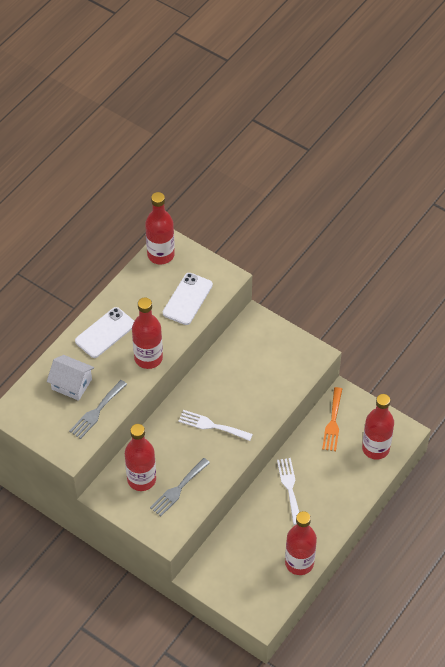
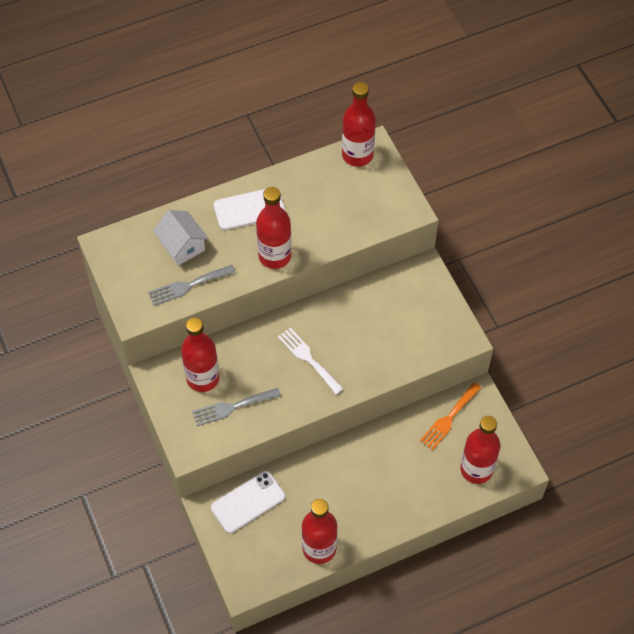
camera: 30 degrees right, 5 degrees up
(187, 299) = (354, 214): white phone -> white phone (248, 502)
(289, 488) = (360, 464): white fork -> none

